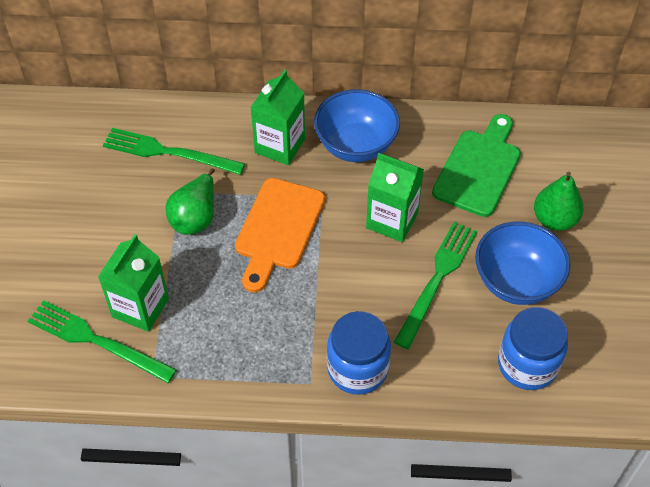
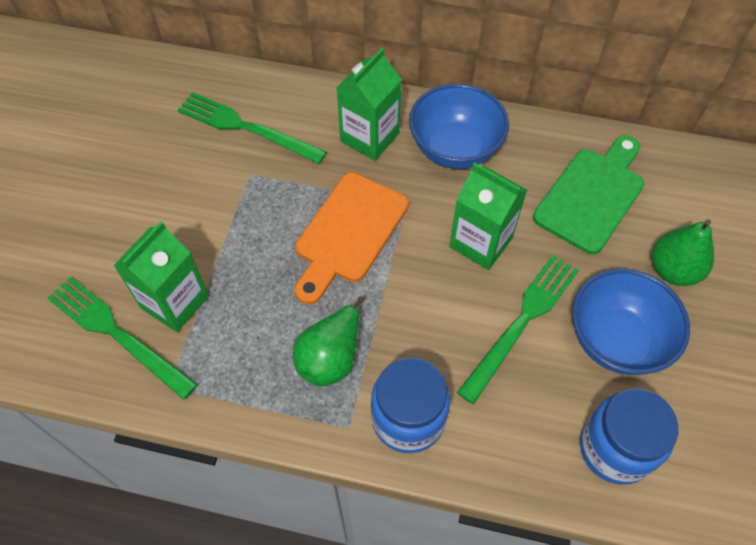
camera: 10 degrees right, 5 degrees up
(195, 217) = (259, 206): green pear -> green pear (331, 357)

